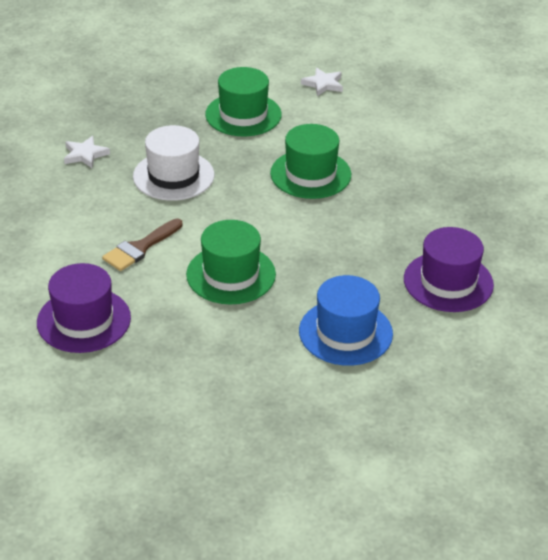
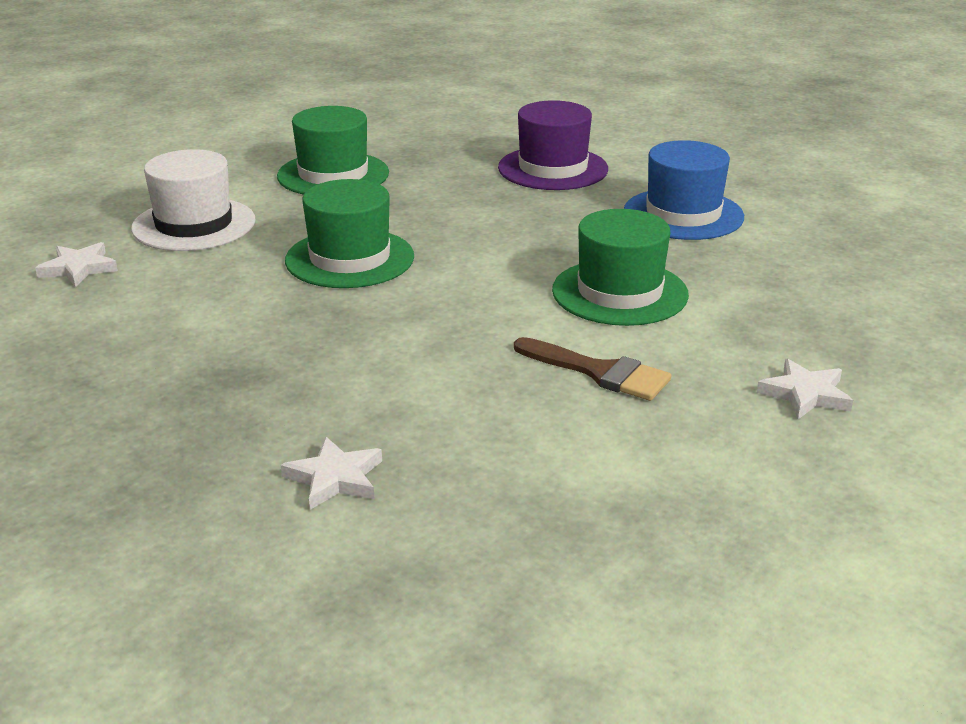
camera: 100 degrees left, 10 degrees down
(84, 320) = (805, 394): purple hat -> white star
(173, 176) = (384, 369): white hat -> white hat (194, 225)
(243, 115) = (177, 327): green hat -> green hat (333, 175)

